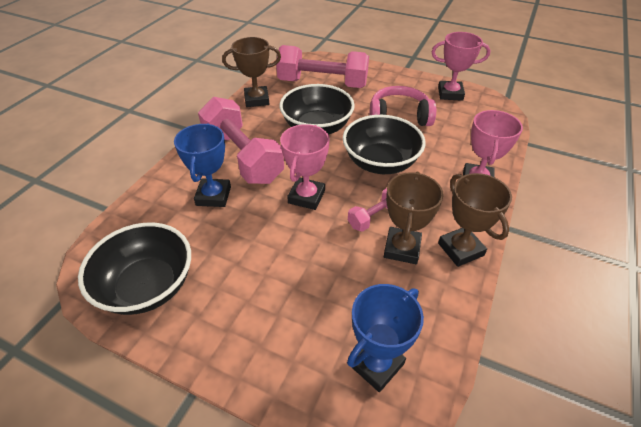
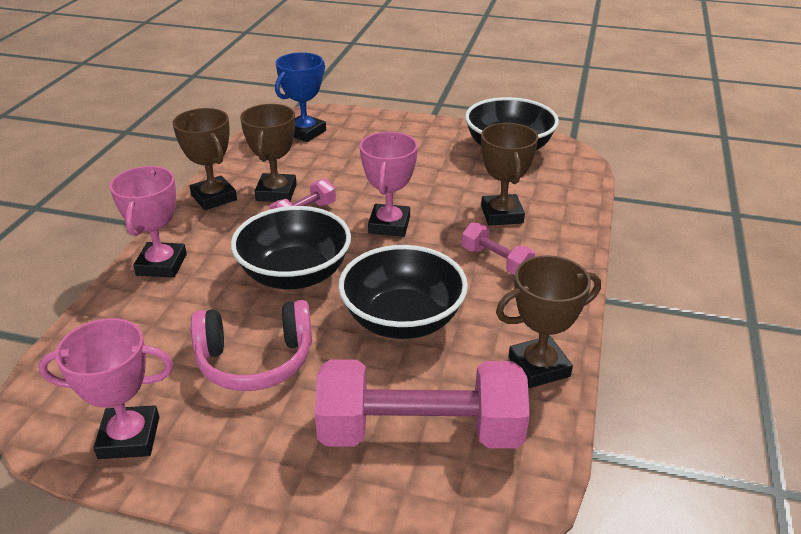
camera: 170 degrees right, 10 degrees down
(213, 196) = (502, 214): blue trophy -> brown trophy
(243, 157) = (496, 261): pink dumbbell -> pink dumbbell, size x0.48

